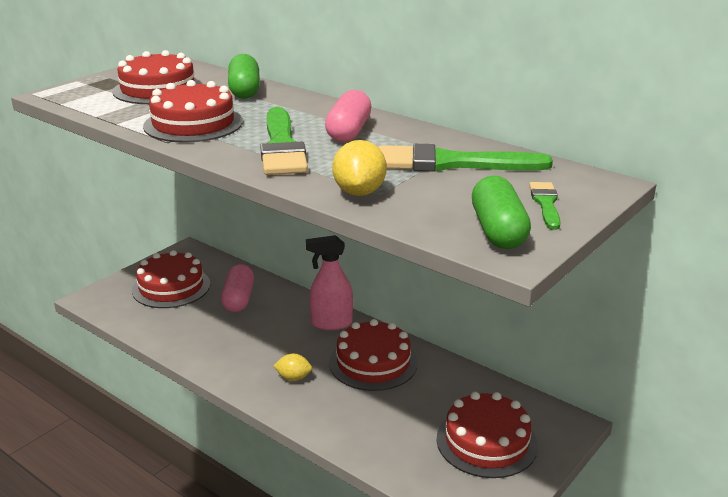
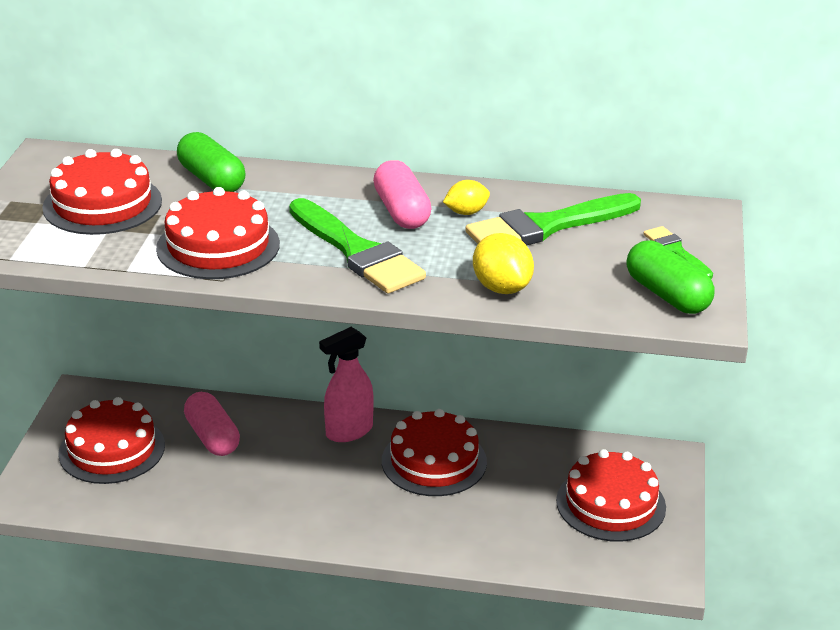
camera: 30 degrees left, 5 degrees up
(293, 378) = (365, 508): yellow lemon -> yellow lemon (466, 212)

